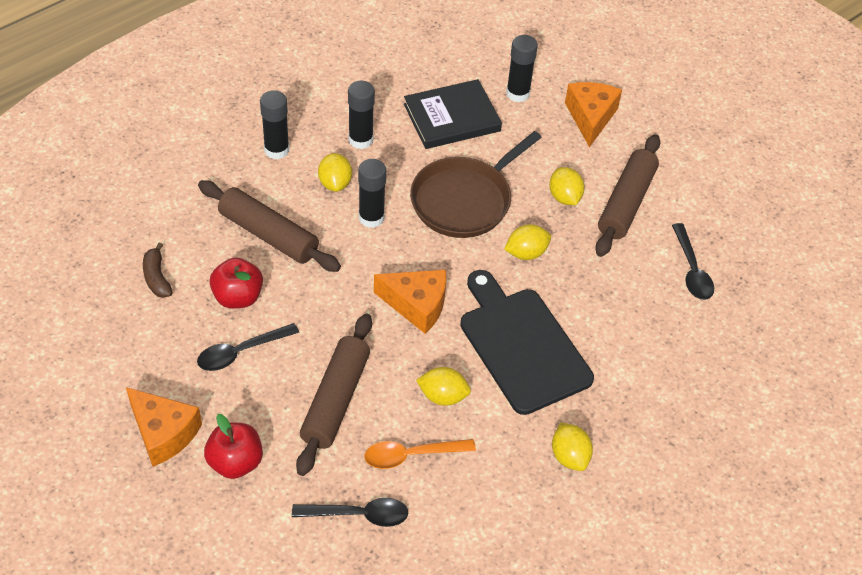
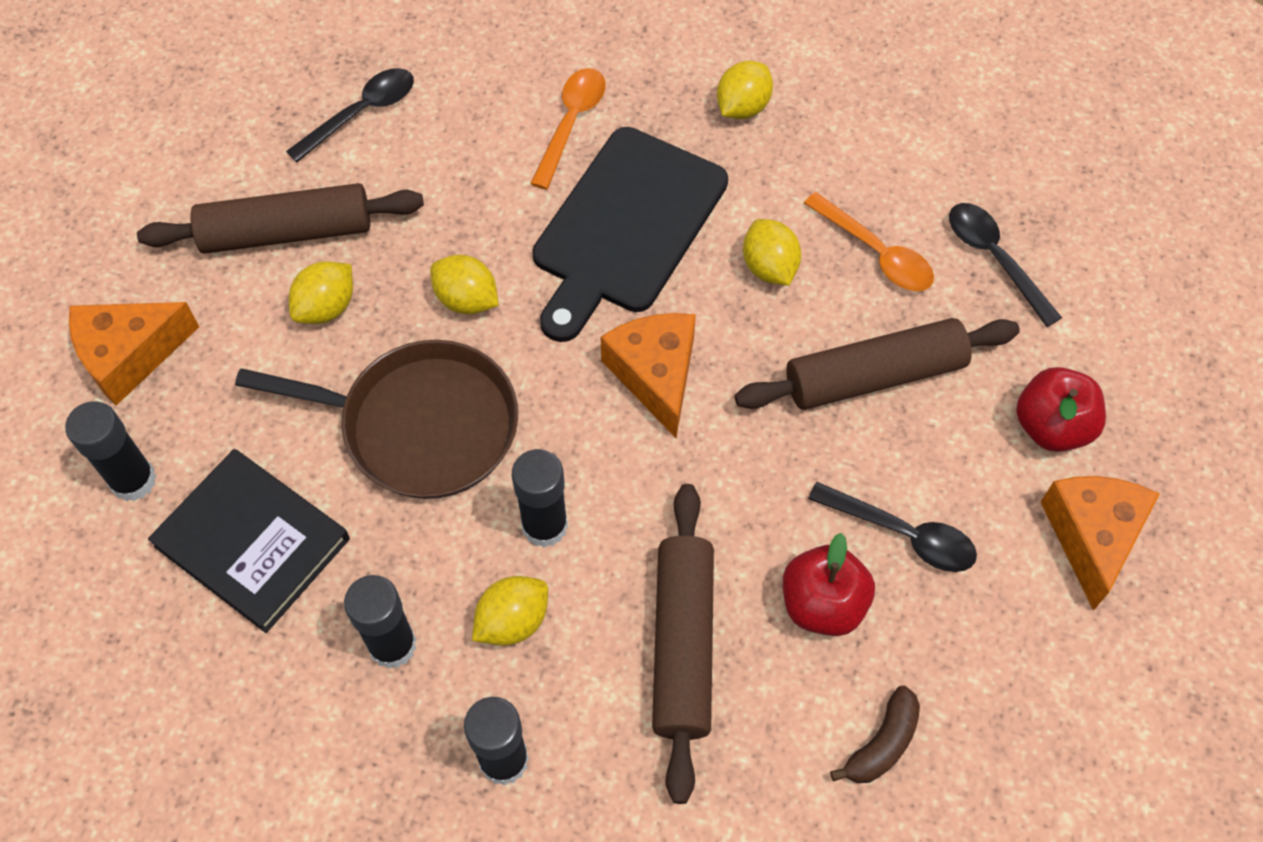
camera: 120 degrees left, 10 degrees up
(617, 362) = (571, 123): none -> orange spoon

